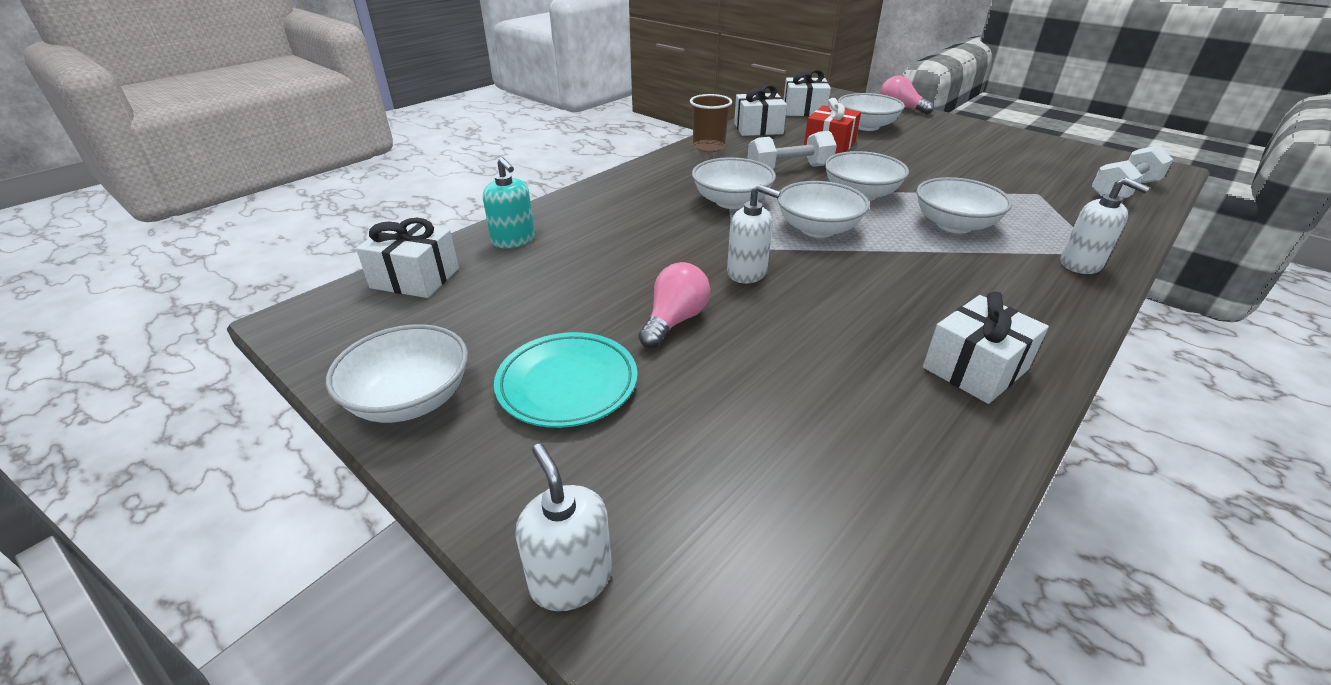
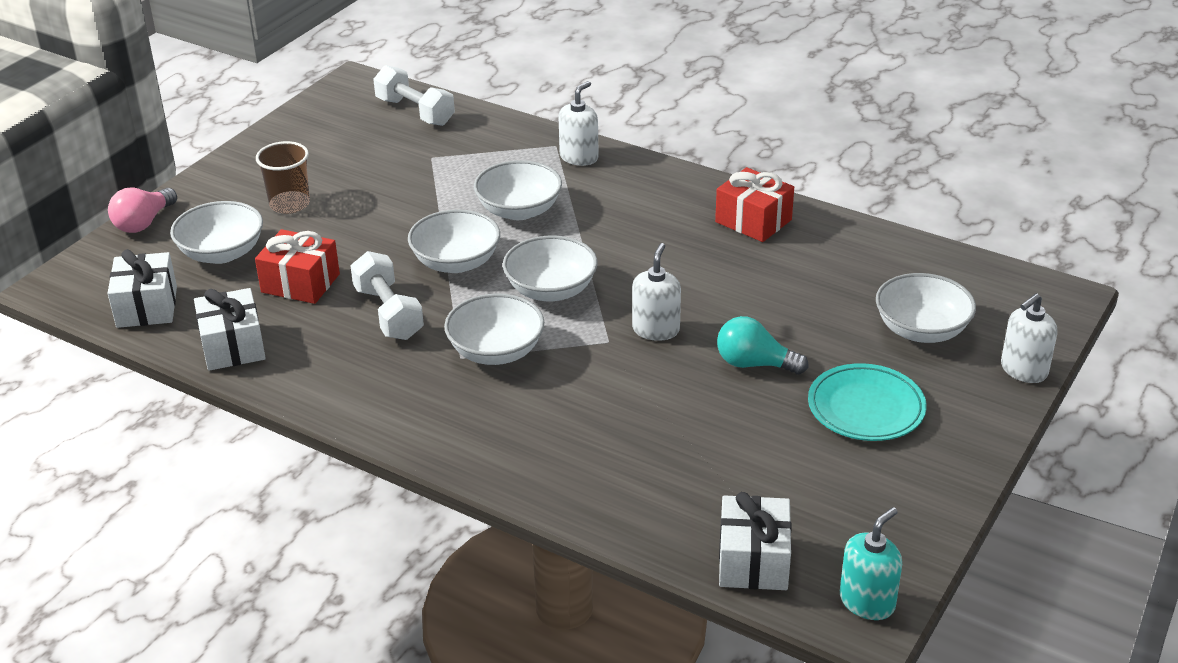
camera: 100 degrees left, 0 degrees up
(410, 399) = (928, 490): white bowl -> white bowl (921, 330)
(513, 240) = (643, 507): turquoise soap dispenser -> turquoise soap dispenser (867, 602)
(674, 321) = (754, 364): pink light bulb -> turquoise light bulb
(708, 147) = (315, 386): brown cup -> brown cup (289, 204)
(975, 368) = (753, 221): white gift -> red gift

